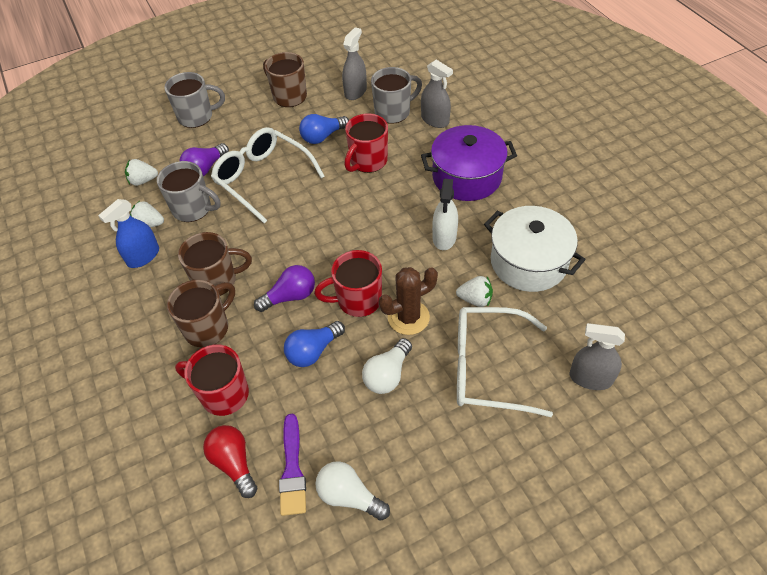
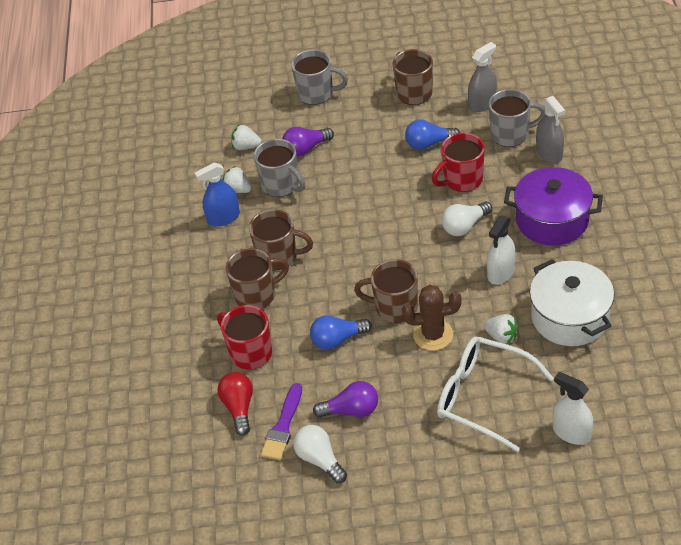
camera: 25 degrees right, 5 degrees down
(262, 178) = (355, 171): white glasses -> none
(290, 296) = (337, 288): purple light bulb -> purple light bulb (351, 410)
(358, 300) = (394, 307): red mug -> brown mug
(387, 375) = (392, 377): white light bulb -> white light bulb (464, 226)
(590, 378) = (571, 432): grey spray bottle -> white spray bottle

